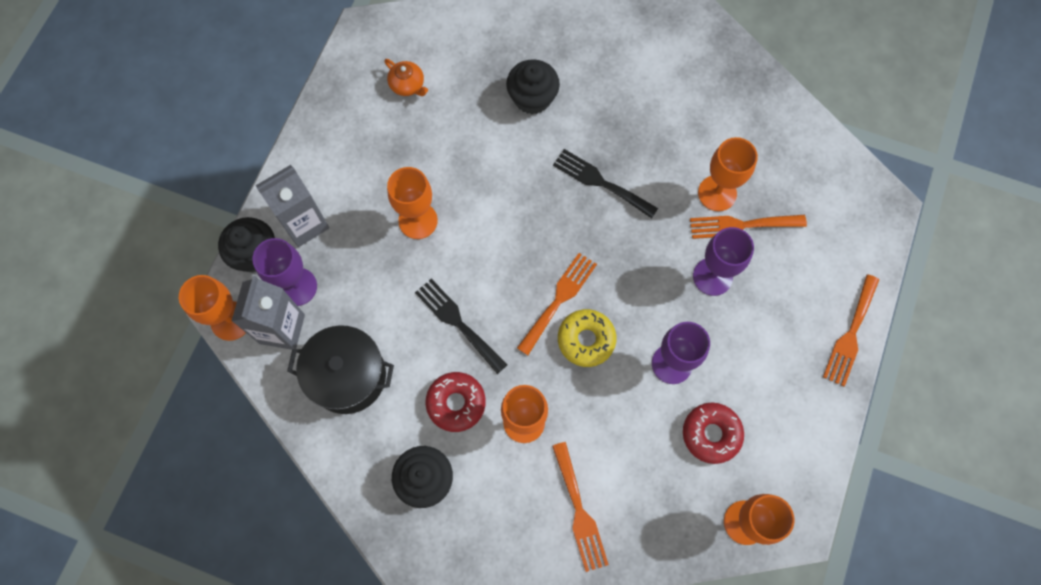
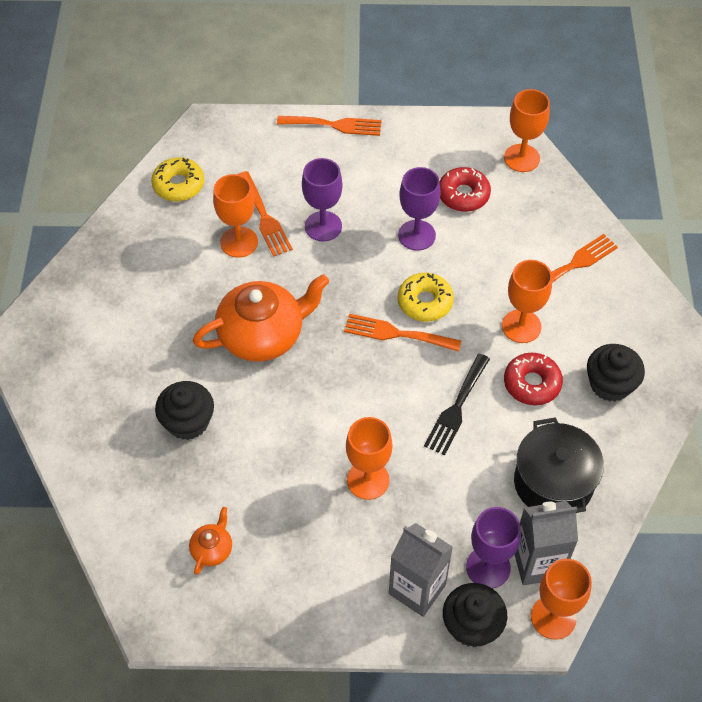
camera: 110 degrees left, 15 degrees down
(600, 182) = (263, 335): black fork -> orange teapot
(808, 159) = (178, 185): none -> yellow donut

